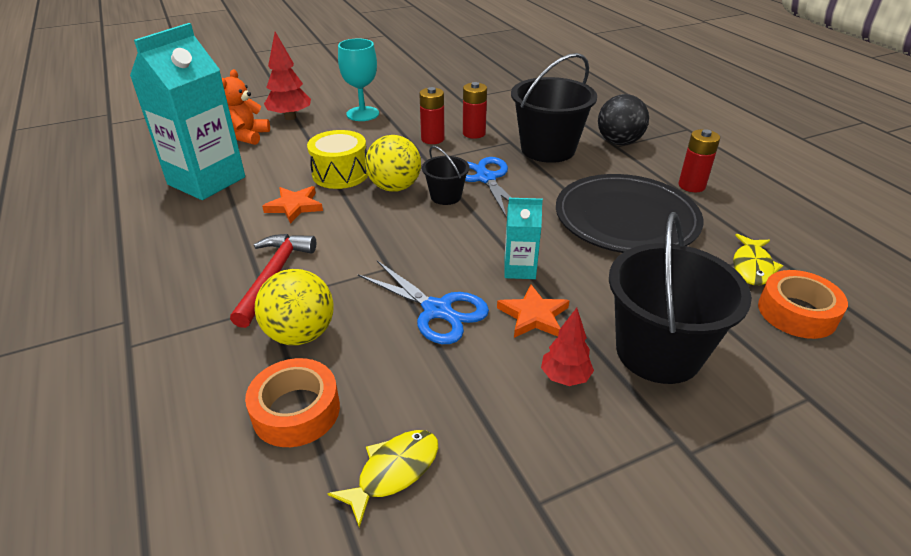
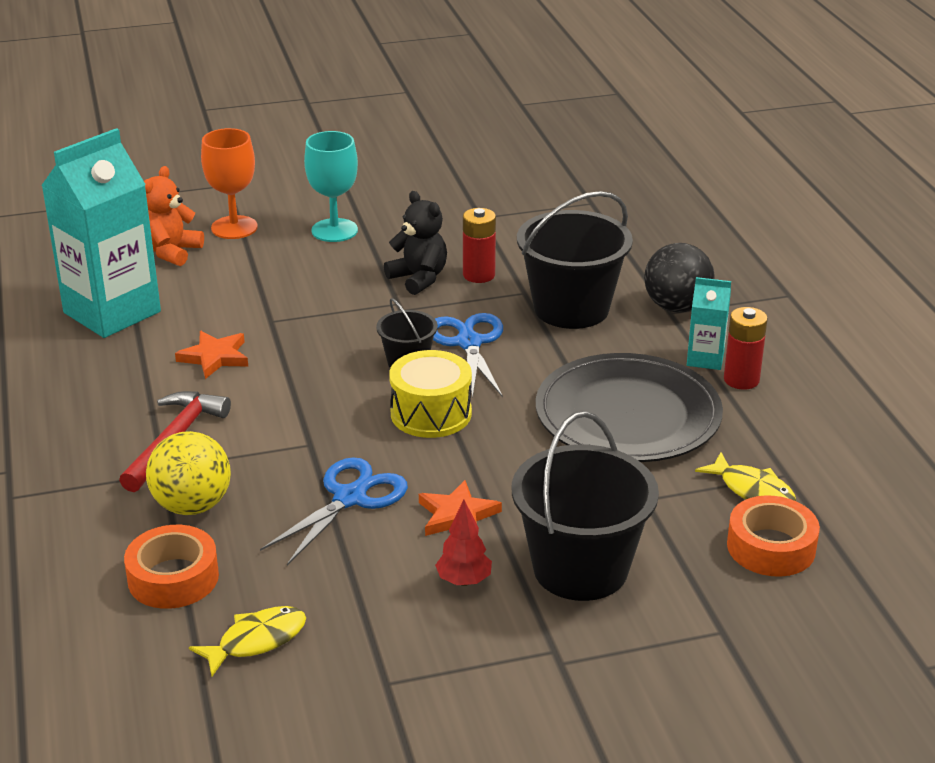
camera: 10 degrees right, 5 degrees down
(290, 117) = (234, 227): red tree -> orange goblet
(340, 174) = (282, 318): yellow drum -> yellow drum (431, 413)
(395, 187) = (346, 344): yellow ball -> none
(432, 139) = (419, 278): red battery -> black teddy bear
(437, 310) = (350, 498): blue scissors -> blue scissors turned 105 degrees counterclockwise
(519, 269) = (463, 462): turquoise carton -> turquoise carton (705, 359)
(752, 267) = (752, 490): yellow fish -> yellow fish turned 75 degrees counterclockwise

